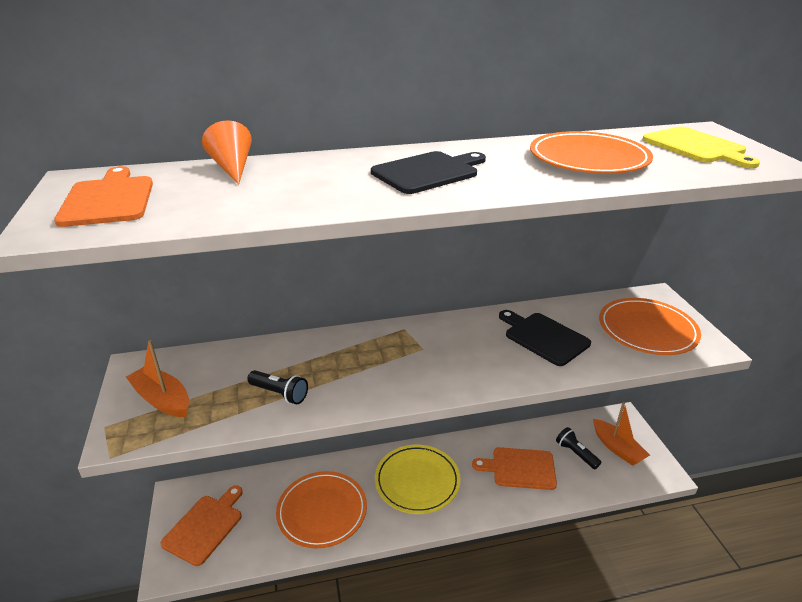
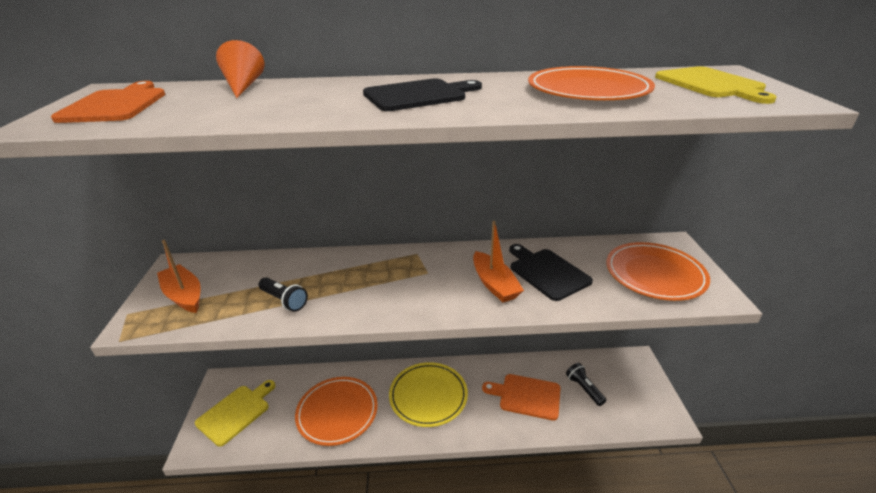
camera: 10 degrees right, 0 degrees up
(205, 526) = (235, 412): orange cutting board -> yellow cutting board
(617, 448) = (626, 388): orange boat -> orange boat (494, 284)

